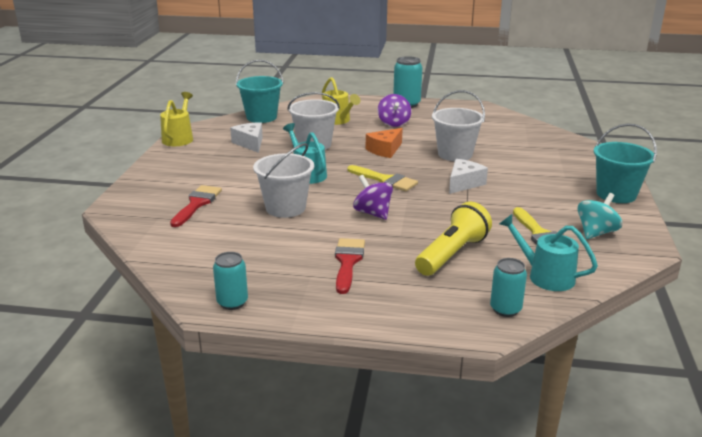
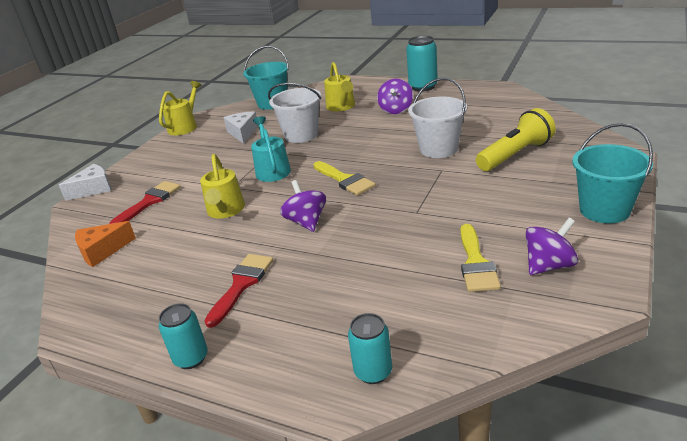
camera: 20 degrees right, 5 degrees up
(232, 302) = (99, 327): turquoise can -> turquoise can (191, 358)
(285, 208) = (225, 211): white bucket -> yellow watering can
(385, 150) = (367, 142): orange cheese -> orange cheese (102, 251)
(452, 254) = (358, 283): yellow flashlight -> yellow flashlight (515, 155)
(464, 183) = (426, 187): white cheese -> white cheese (93, 189)
(545, 276) = (449, 326): turquoise watering can -> none
(596, 233) = (549, 265): turquoise spinning top -> purple spinning top

